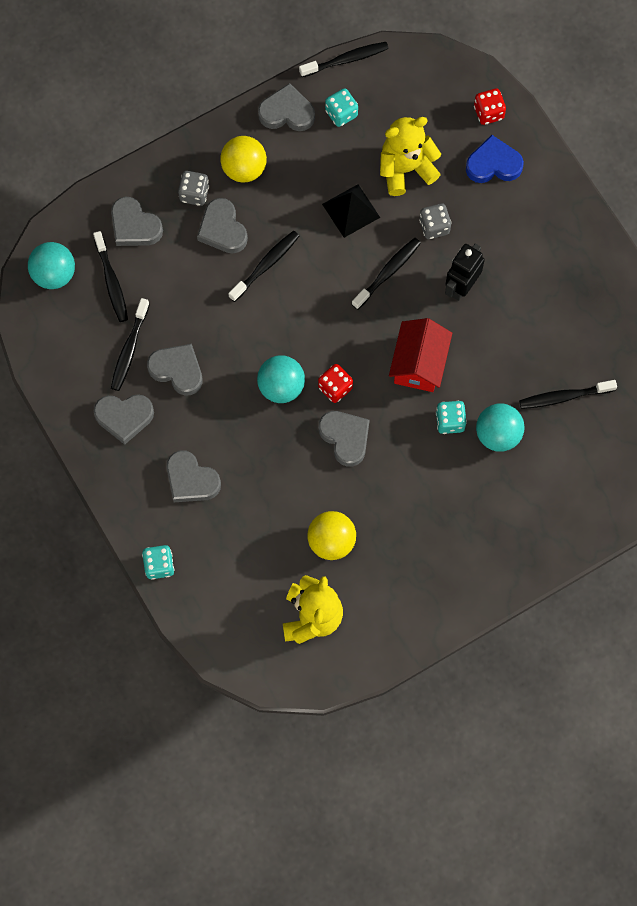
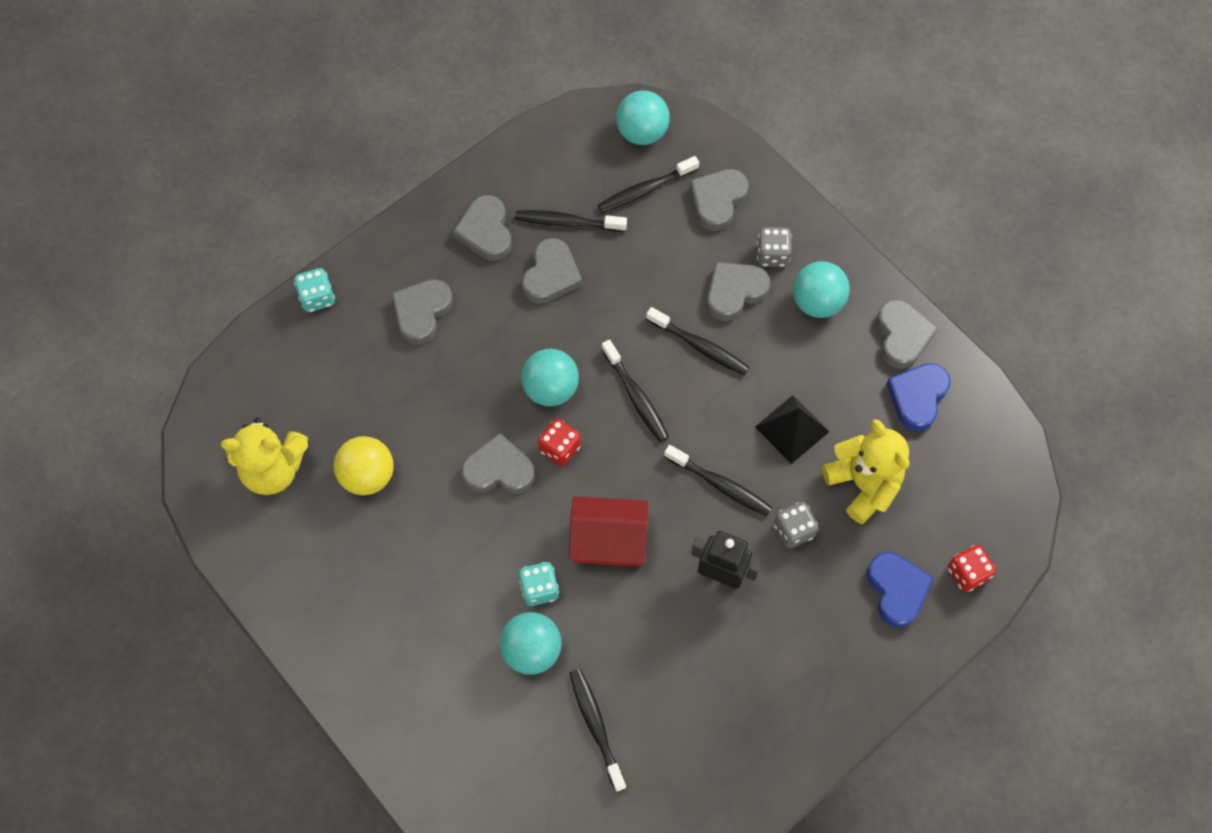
camera: 80 degrees right, 5 degrees down
(244, 168) = (817, 302): yellow ball -> turquoise ball
(341, 113) = (917, 397): turquoise dice -> blue heart
(345, 438) = (498, 470): grey heart -> grey heart turned 135 degrees counterclockwise
(346, 60) = (991, 391): black toothbrush -> black toothbrush (636, 396)

